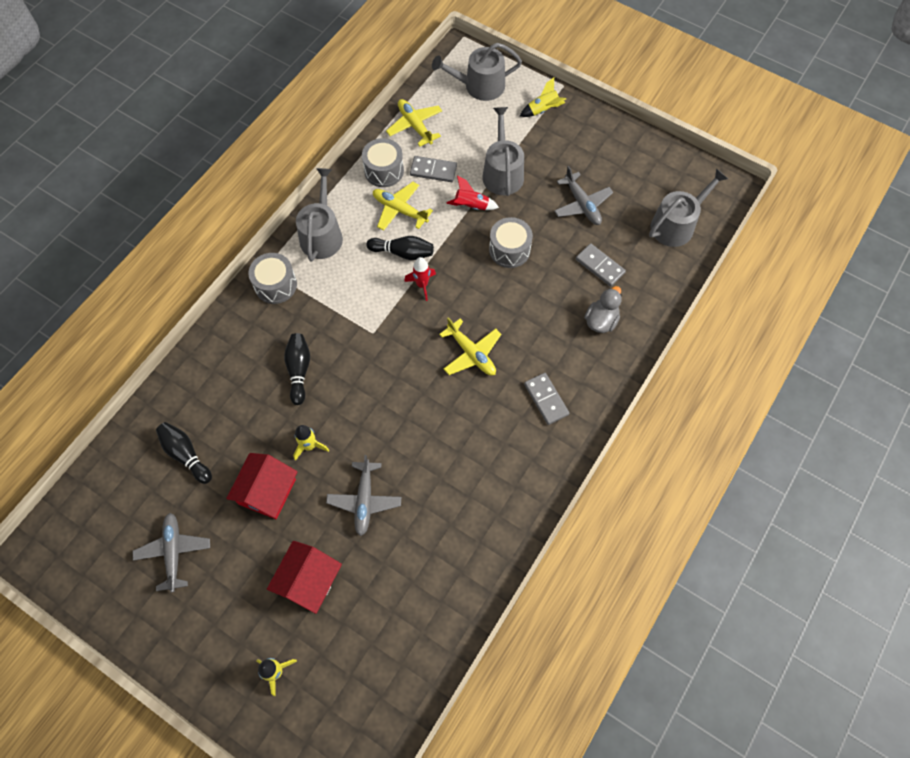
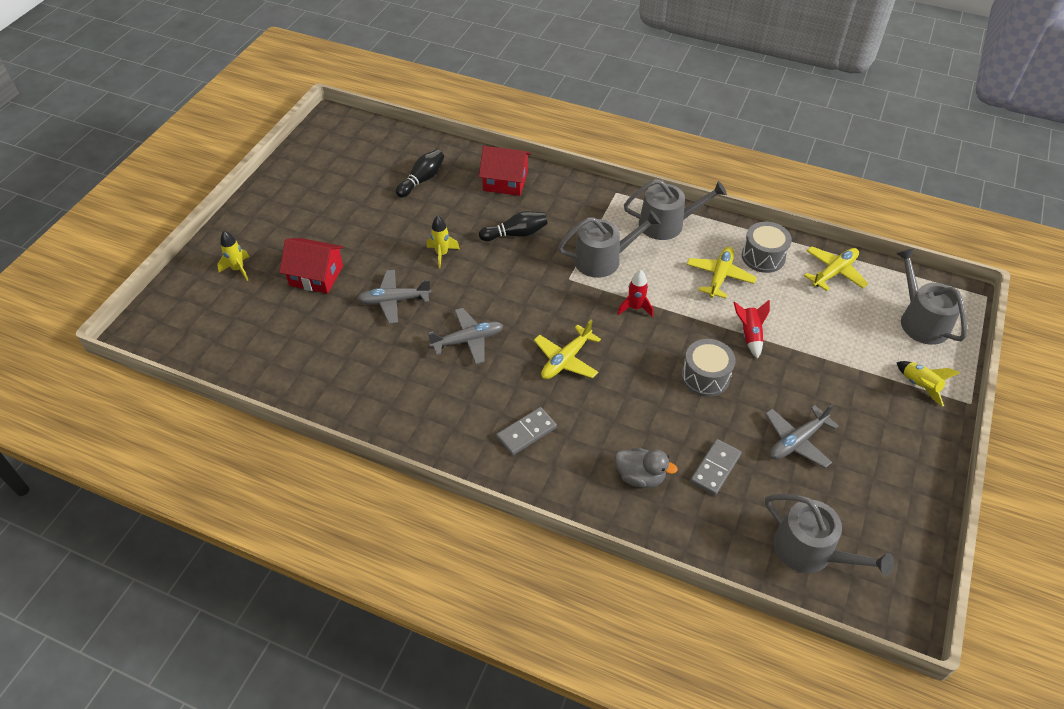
camera: 80 degrees right, 15 degrees down
(174, 552) = (337, 190): grey plane -> grey plane (468, 340)
(267, 491) = (395, 235): red house -> red house (505, 181)
(275, 285) = (600, 202): grey drum -> none
(403, 253) = (668, 287): black bowling pin -> none
(433, 171) = (781, 296): grey domino -> none
(502, 172) = (807, 357): grey watering can -> grey watering can (603, 259)

